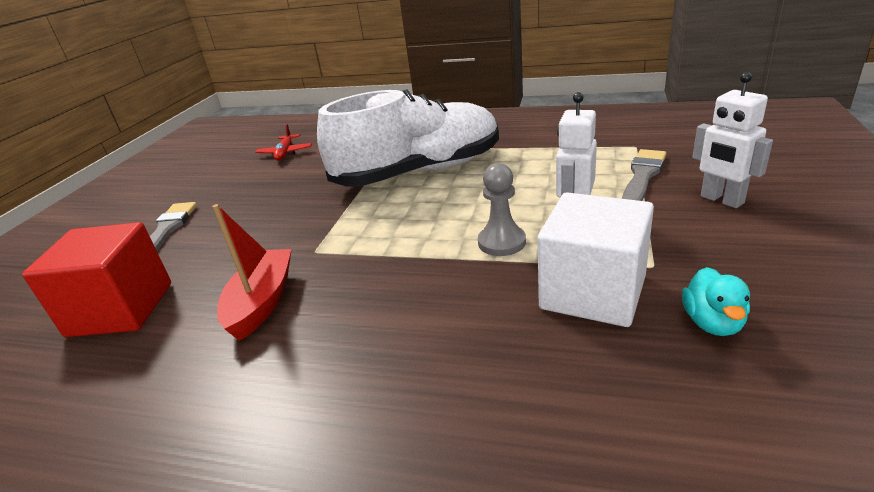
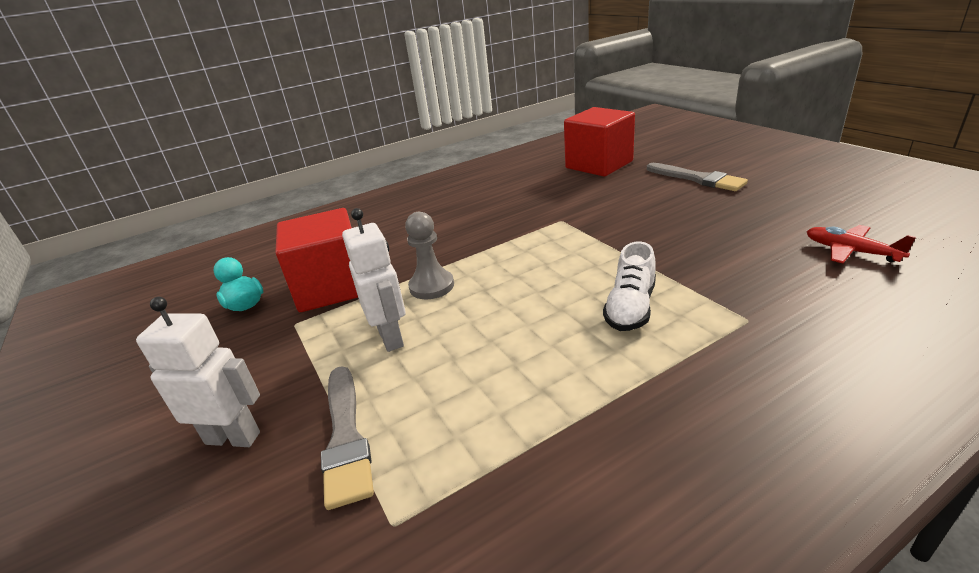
camera: 135 degrees right, 0 degrees up
(262, 302) = (531, 197): red boat -> none
(419, 172) = (630, 308): white shoe -> white shoe, size x0.42
(593, 292) = (332, 287): white cube -> red cube

